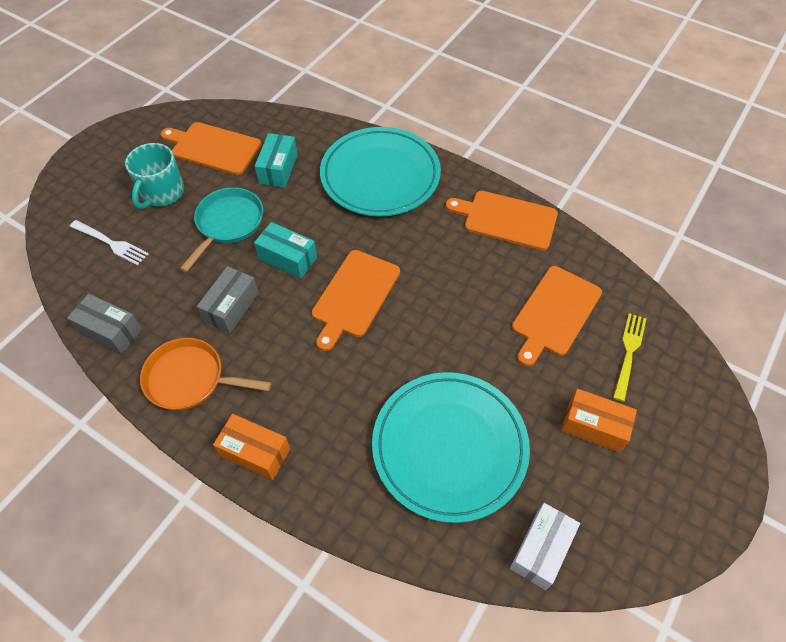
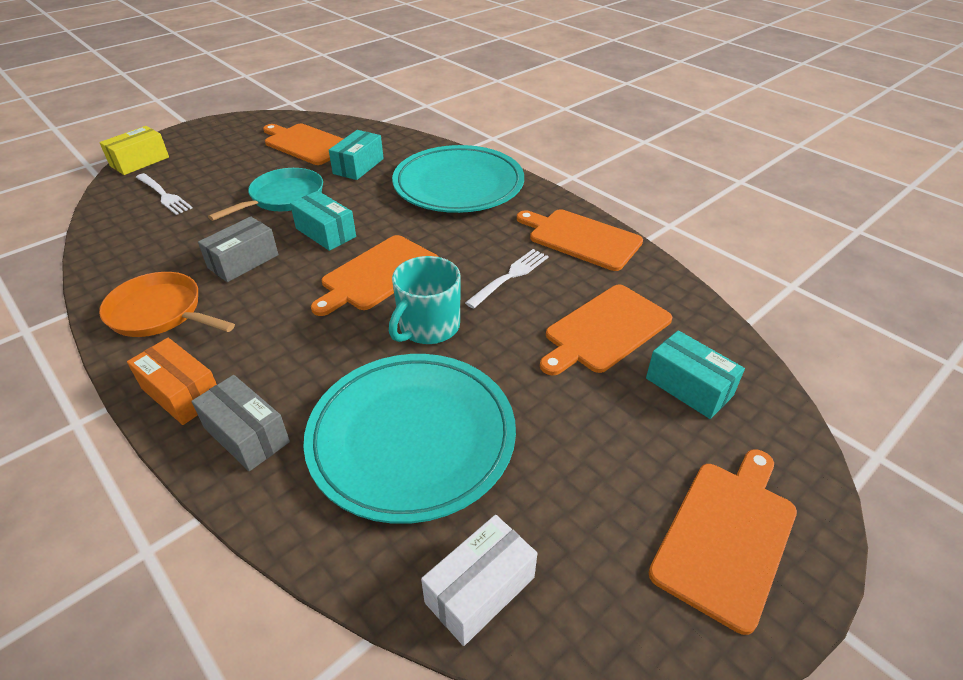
camera: 15 degrees right, 15 degrees down
(59, 204) = (140, 161): none -> yellow box
(110, 331) = (112, 259): grey box -> grey box (246, 435)
(162, 193) = (237, 167): turquoise mug -> turquoise mug (428, 327)
(463, 274) = (510, 276): none -> white fork
(594, 426) = (613, 457): orange box -> none
(628, 353) = (689, 387): yellow fork -> turquoise box
(681, 468) = (727, 535): none -> orange cutting board

